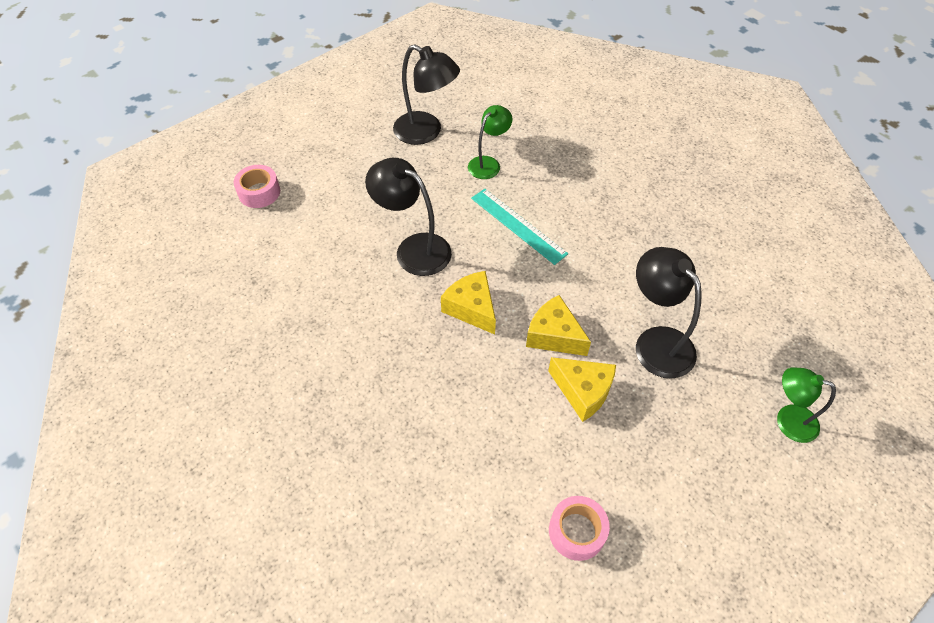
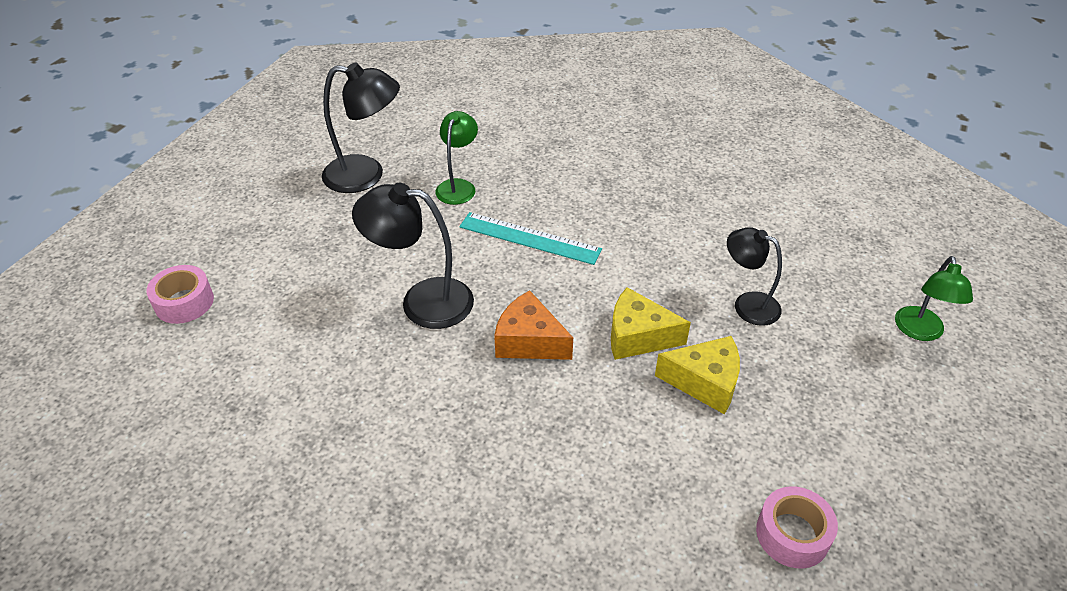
camera: 25 degrees left, 10 degrees down
(472, 308) = (529, 341): yellow cheese -> orange cheese
(656, 342) = (747, 304): black lamp -> black lamp, size x0.65
(788, 420) = (920, 332): green lamp -> green lamp turned 75 degrees counterclockwise

